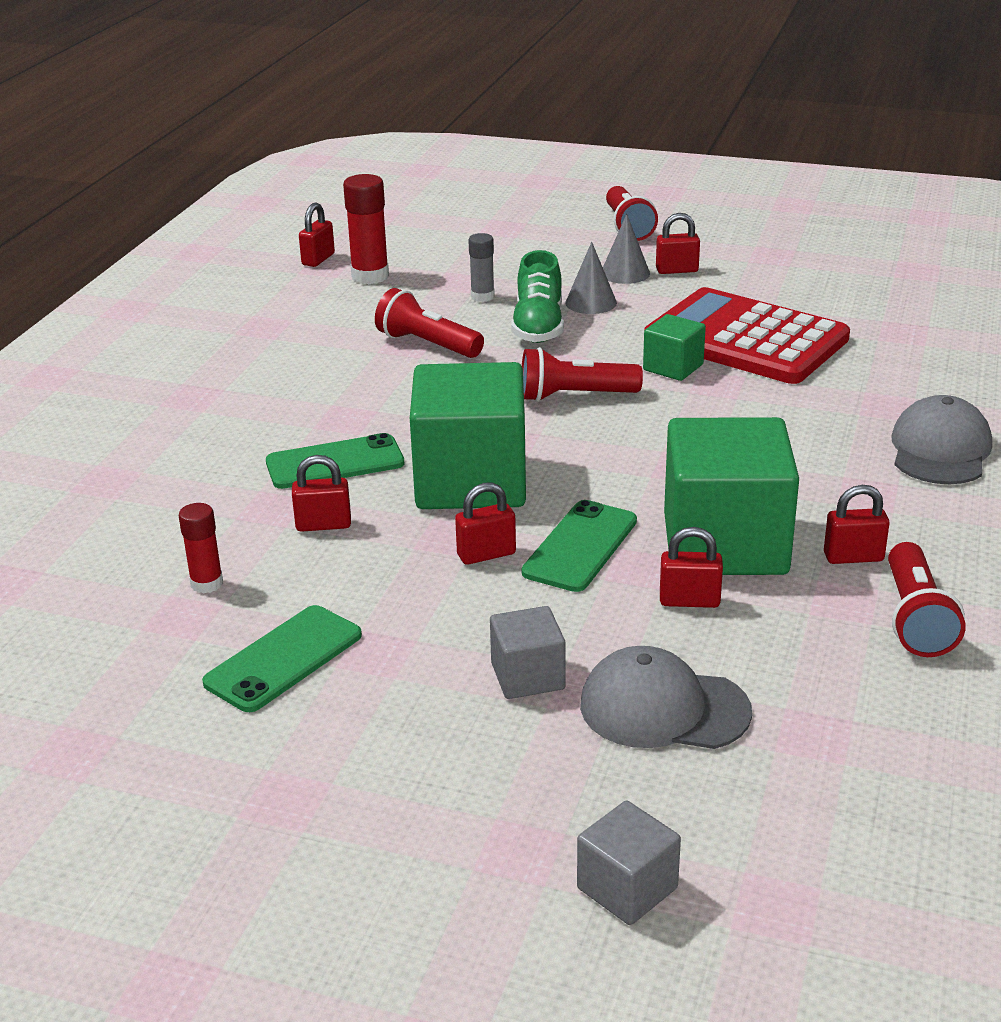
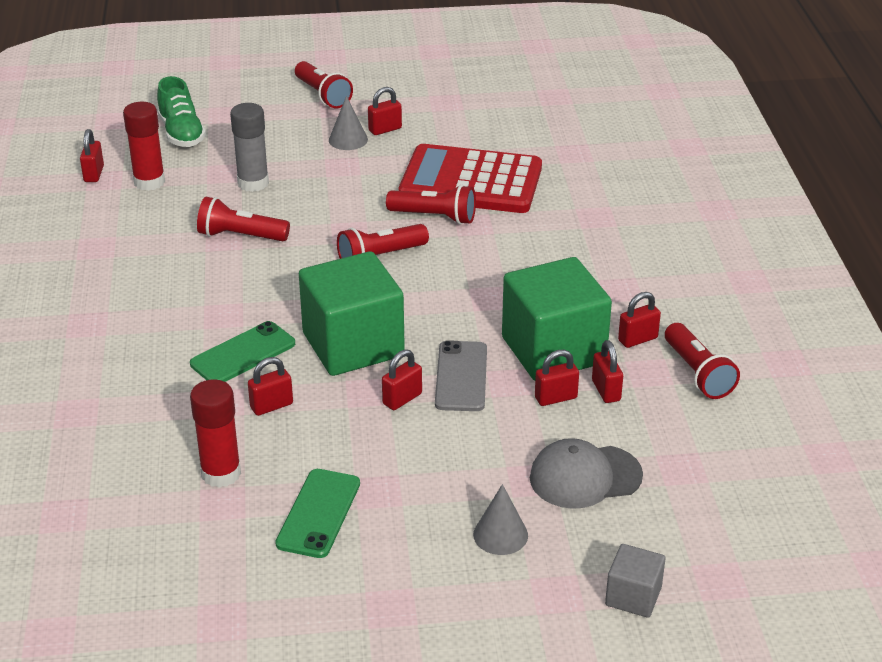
camera: 25 degrees left, 5 degrees up
(207, 584) = (221, 473): red glue stick -> red glue stick, size x1.64
(482, 296) = (253, 183): grey glue stick -> grey glue stick, size x1.64
(527, 676) = (488, 479): grey cube -> none
(538, 327) = (314, 202): green shoe -> green shoe (181, 133)
(580, 547) = (461, 376): green phone -> grey phone
(591, 302) = (339, 172): grey cone -> grey cone (500, 535)
(673, 367) = (434, 217): green cube -> red flashlight
(766, 609) = (606, 390): none -> red padlock
(940, 450) = (647, 244): grey cap -> none

